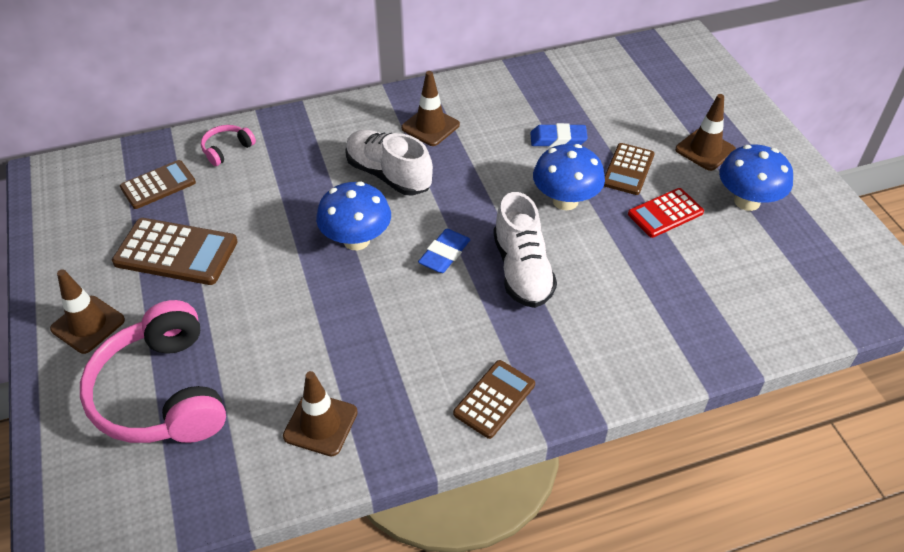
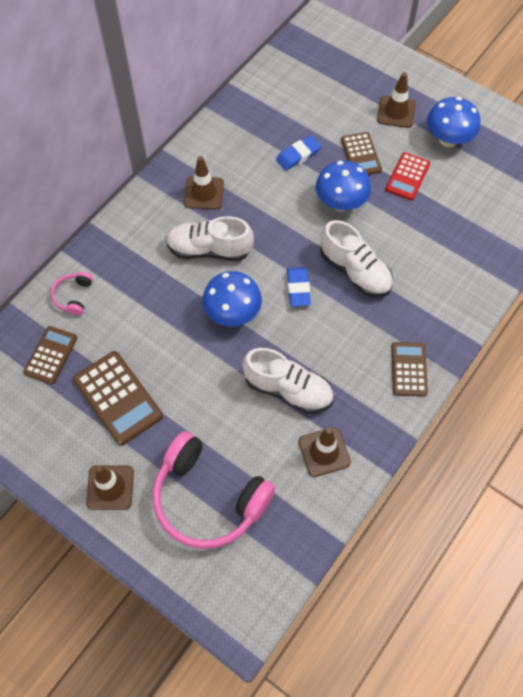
camera: 35 degrees left, 15 degrees up
(176, 252) = (118, 398): brown calculator -> brown calculator turned 75 degrees clockwise
(343, 340) = (288, 389): none -> white shoe

